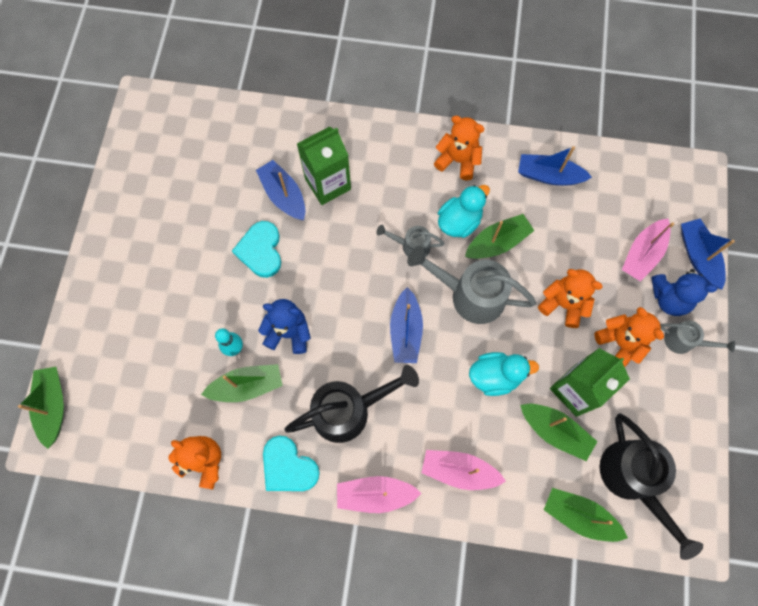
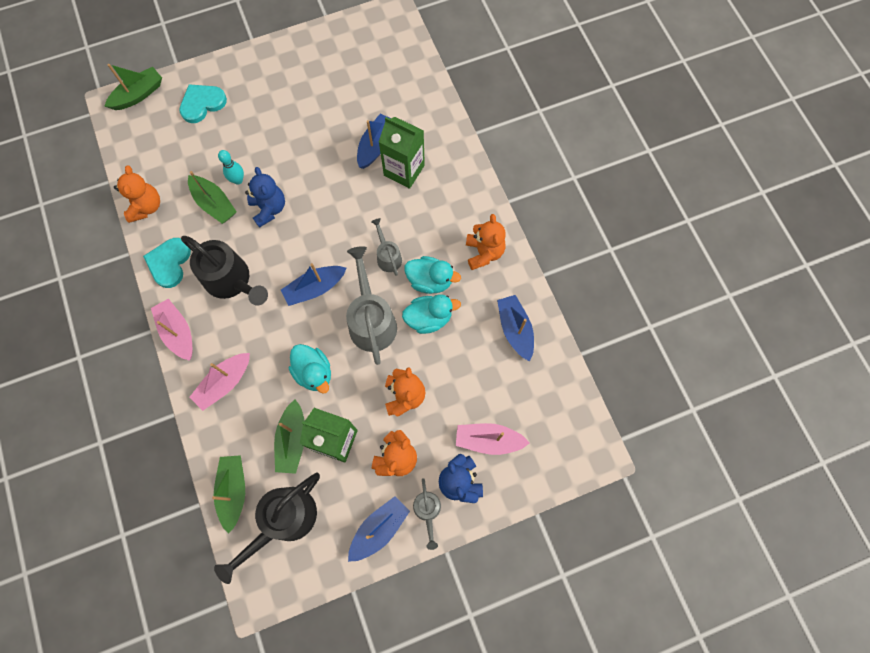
camera: 60 degrees right, 0 degrees up
(261, 250) = (322, 155): turquoise heart -> turquoise heart (202, 104)
(459, 471) = (225, 383): pink boat -> pink boat turned 120 degrees counterclockwise
(497, 243) = (429, 318): green boat -> turquoise duck
(698, 256) = (514, 489): blue boat -> blue boat (379, 529)

